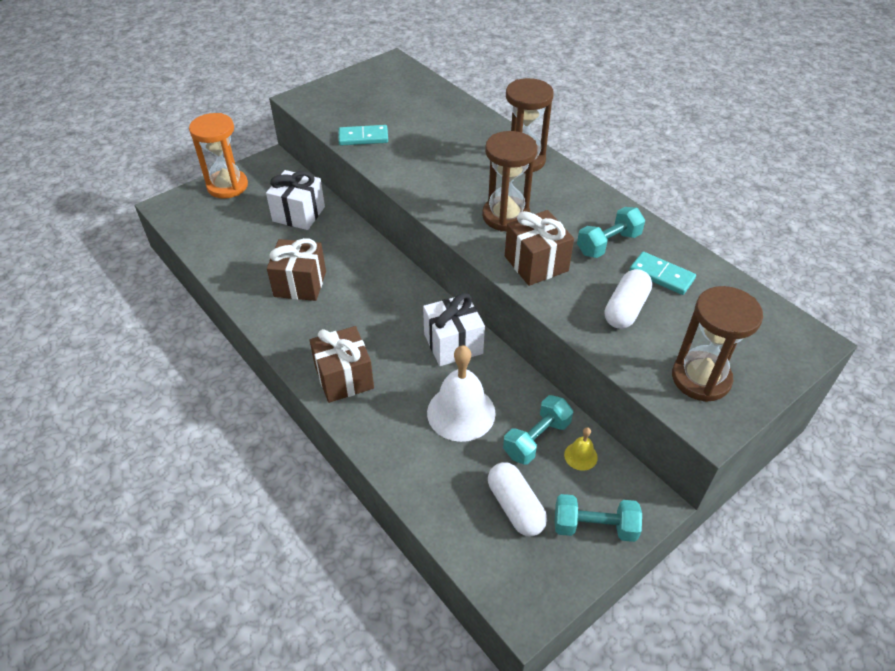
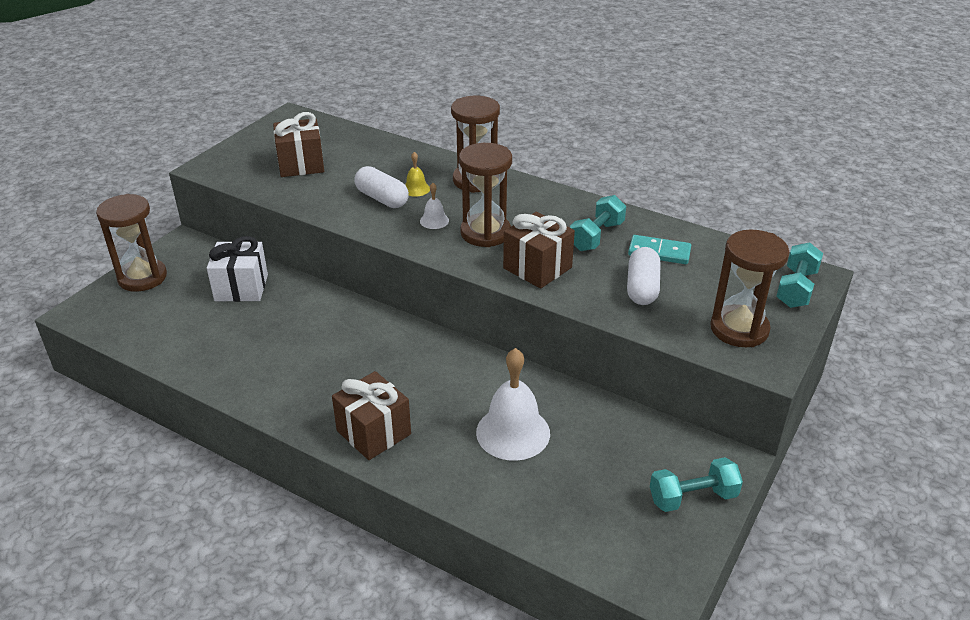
camera: 20 degrees left, 10 degrees down
(227, 186) = (142, 277): orange hourglass -> brown hourglass
(300, 284) = (278, 355): brown gift -> brown gift (301, 164)
(363, 137) = (297, 191): turquoise domino -> none
(453, 344) = (473, 372): white gift -> none
(466, 193) = (434, 220): none -> white bell
(515, 506) = (609, 502): white capsule -> white capsule (382, 199)
(536, 439) = (599, 436): turquoise dumbbell -> turquoise dumbbell (796, 288)
(580, 456) = (648, 439): yellow bell -> yellow bell (416, 189)

